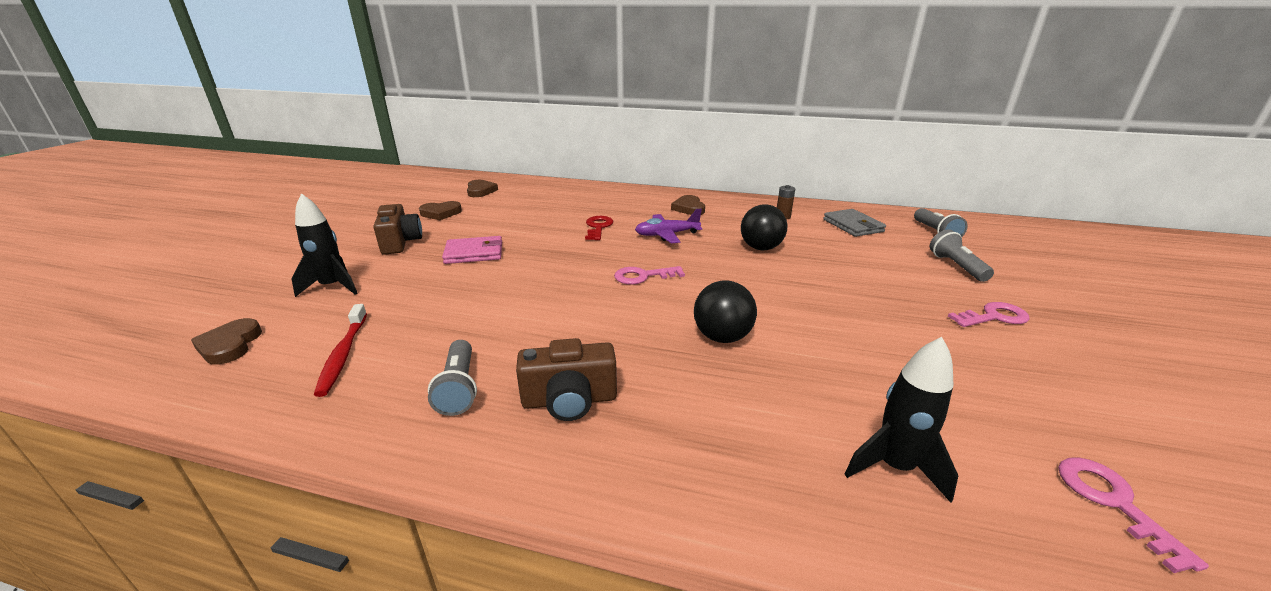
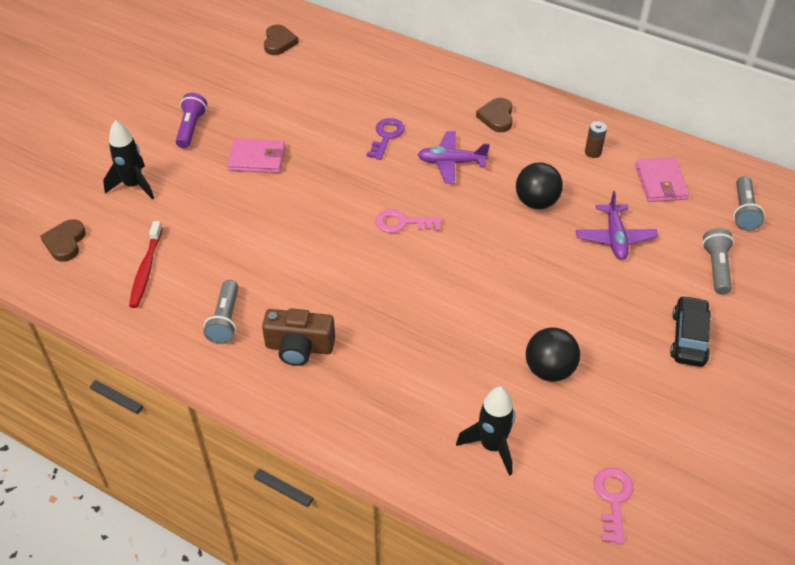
camera: 15 degrees right, 20 degrees up
(400, 242) = (191, 128): brown camera -> purple flashlight
(441, 213) = (232, 82): brown heart -> none
(598, 227) = (386, 136): red key -> purple key
(722, 337) = (437, 311): black ball -> black ball (549, 370)
(850, 260) = (615, 238): none -> purple plane
(853, 225) = (660, 182): grey wallet -> pink wallet
(993, 317) = (689, 338): pink key -> black car

